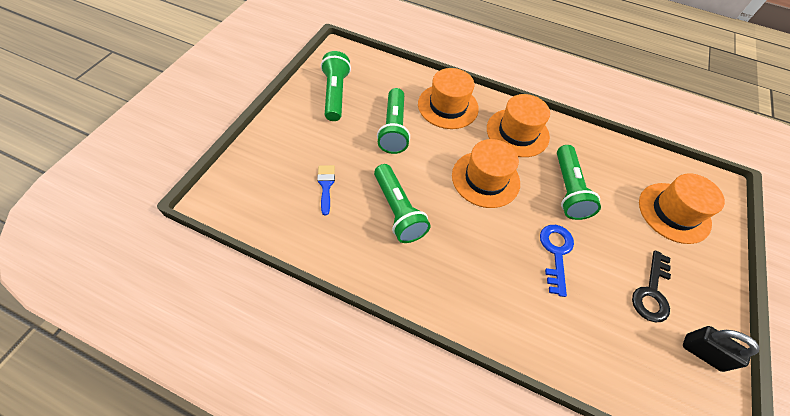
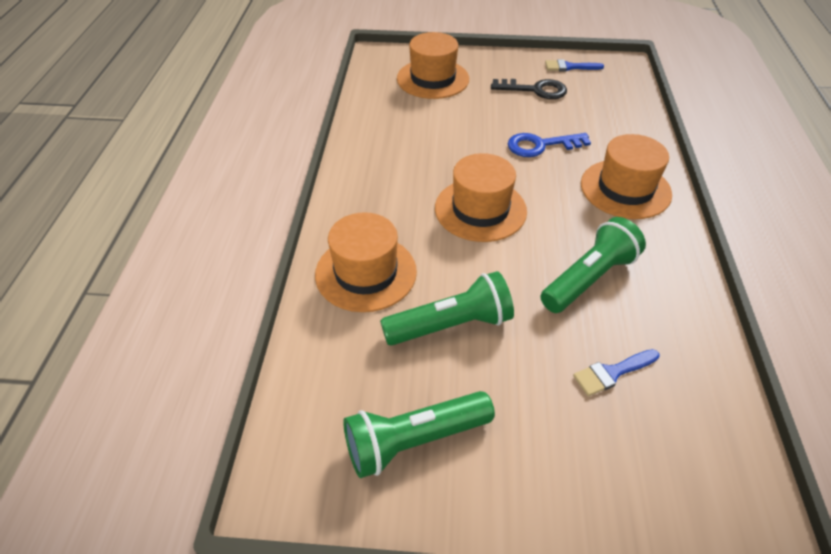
camera: 105 degrees left, 10 degrees down
(517, 132) = (381, 193): orange hat -> orange hat (625, 189)
(568, 190) = (451, 144): green flashlight -> none
(702, 352) = (569, 67): black padlock -> blue brush

